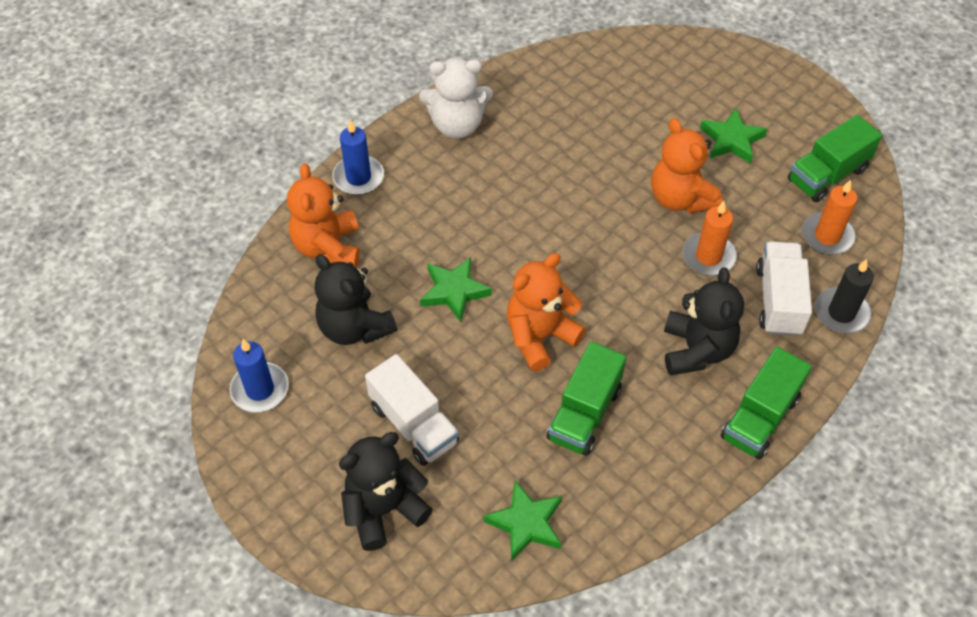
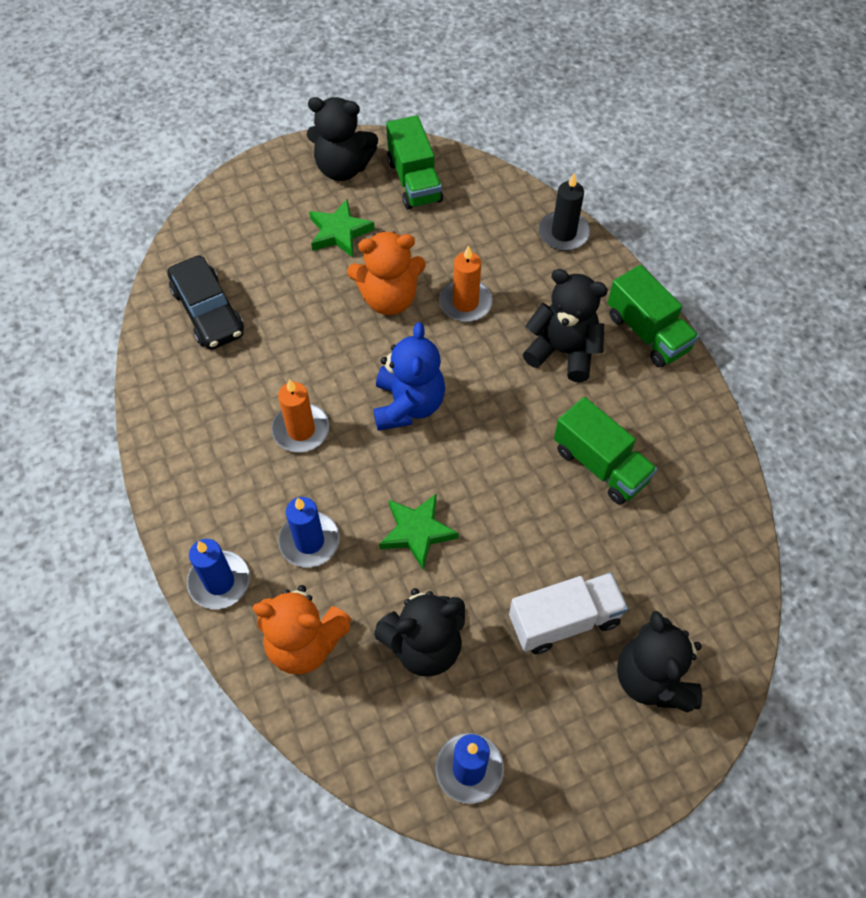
camera: 70 degrees left, 5 degrees up
(415, 221) = (309, 541): none -> blue candle
(457, 125) = (195, 458): white teddy bear -> none
(526, 523) = (701, 554): green star -> none
(540, 336) = (502, 472): orange teddy bear -> none
(575, 247) = (408, 405): none -> blue teddy bear
(597, 83) = (208, 311): none -> black car
(778, 300) = (534, 271): white truck -> none
(806, 118) = (343, 168): none -> black teddy bear
(827, 236) = (480, 209): orange candle -> orange candle (301, 430)

